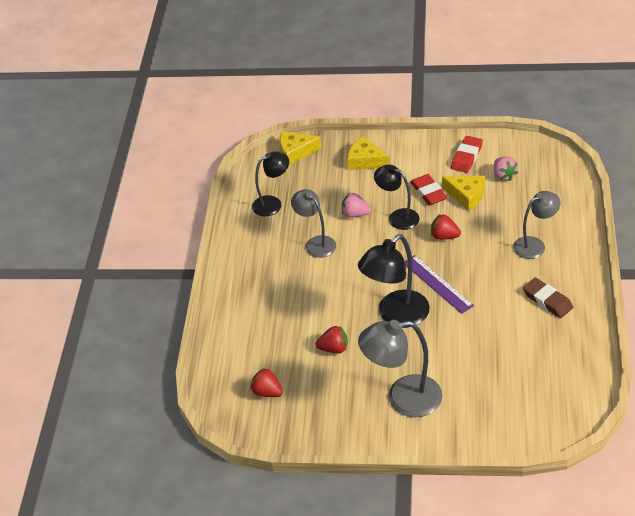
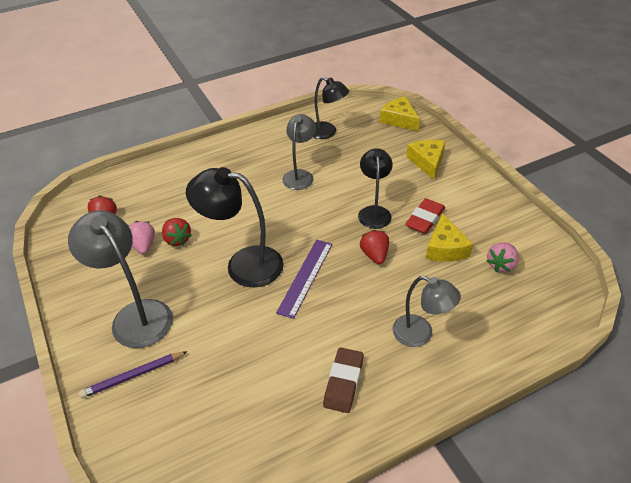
camera: 55 degrees right, 0 degrees up
(355, 214) = (355, 184): pink strawberry -> pink strawberry (143, 245)
(465, 415) = (133, 376): none -> purple pencil
(466, 157) = (499, 225): red eraser -> none

